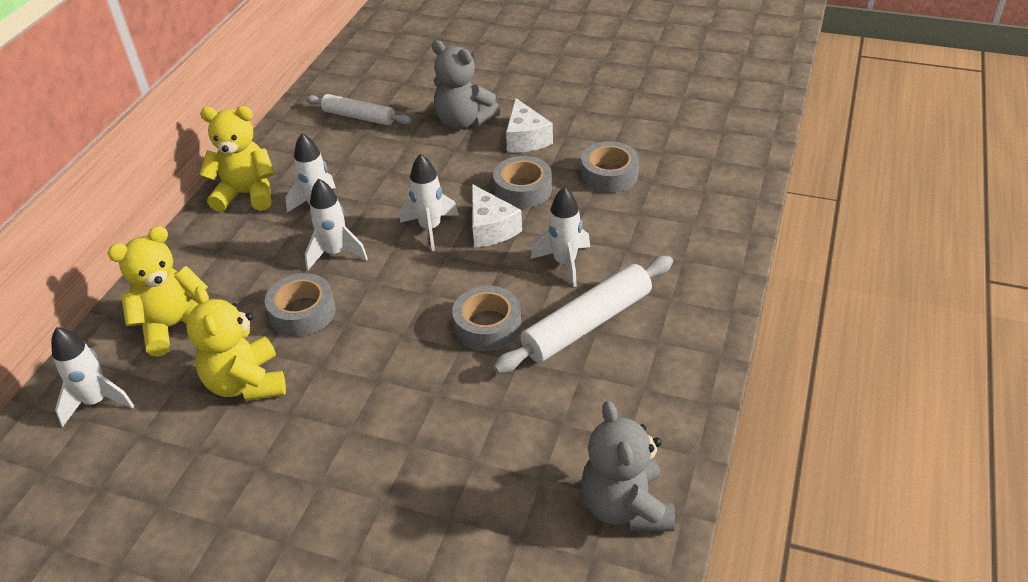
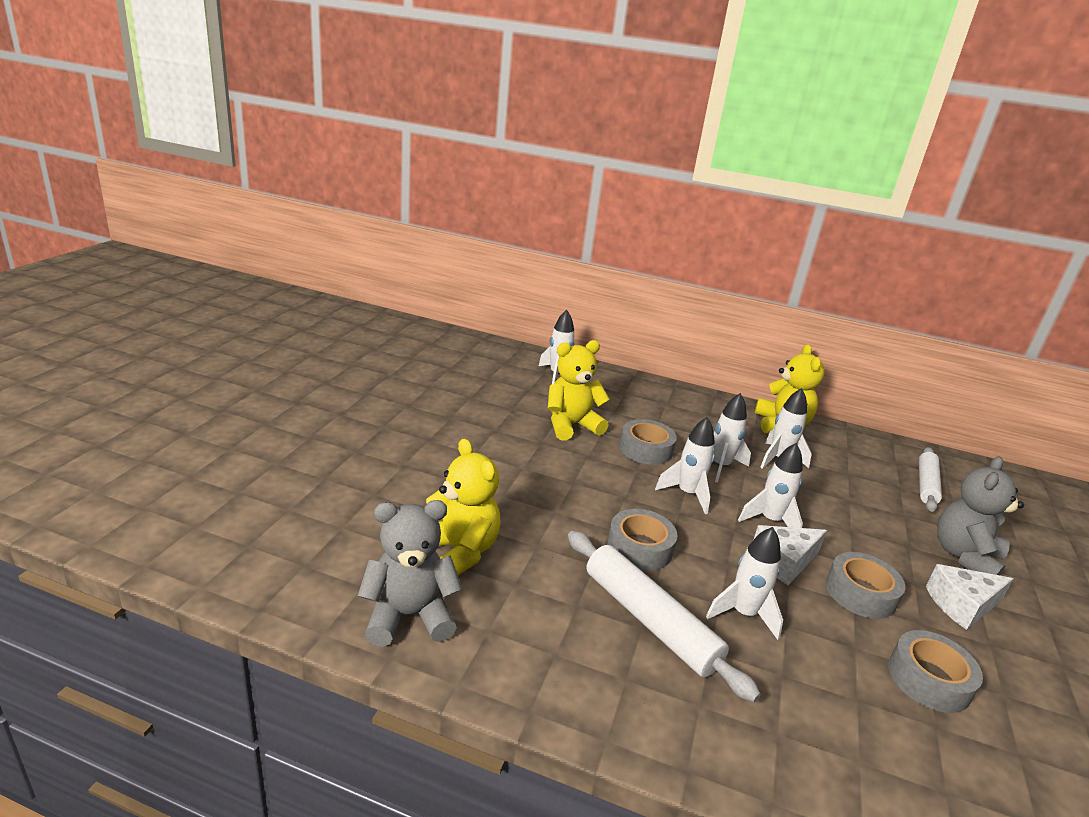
camera: 85 degrees right, 15 degrees down
(174, 326) = (626, 398): yellow teddy bear -> yellow teddy bear (459, 552)
(391, 284) = (687, 494): none -> white rocket

